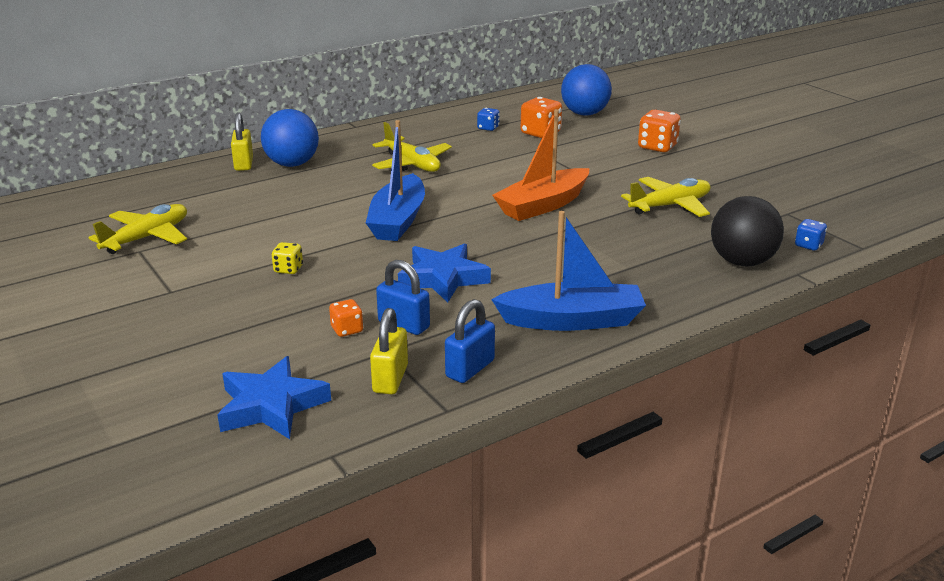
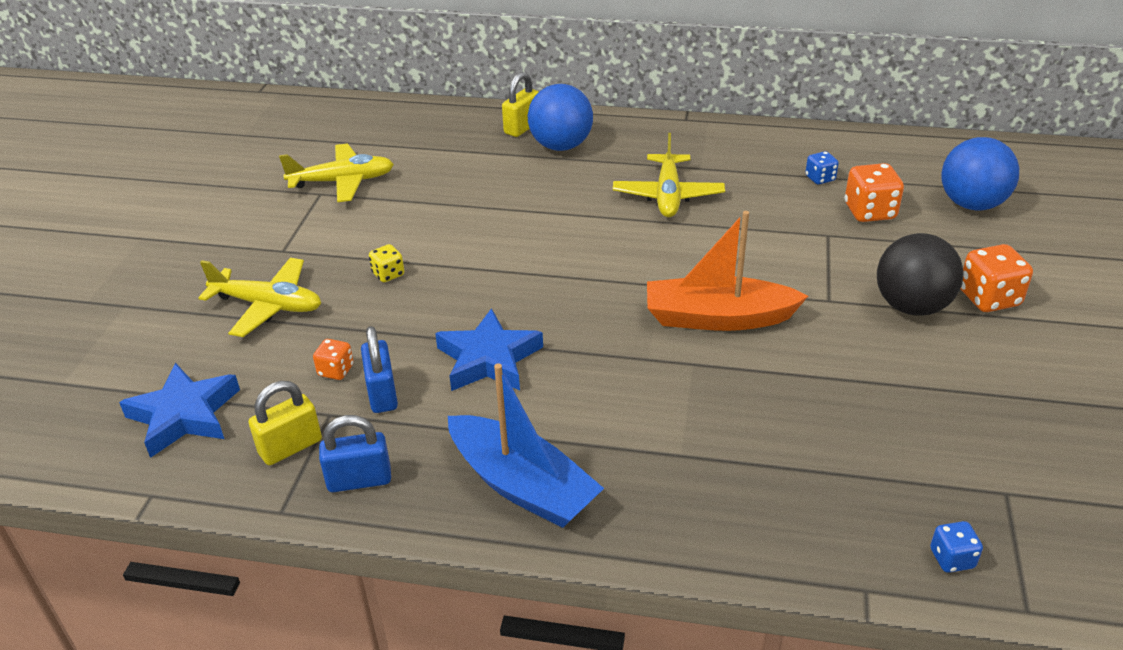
camera: 45 degrees right, 10 degrees up
(398, 220) = (552, 264): blue boat -> none
(670, 206) = (863, 396): yellow plane -> yellow plane (268, 305)
(742, 262) = (822, 528): black ball -> black ball (911, 306)

